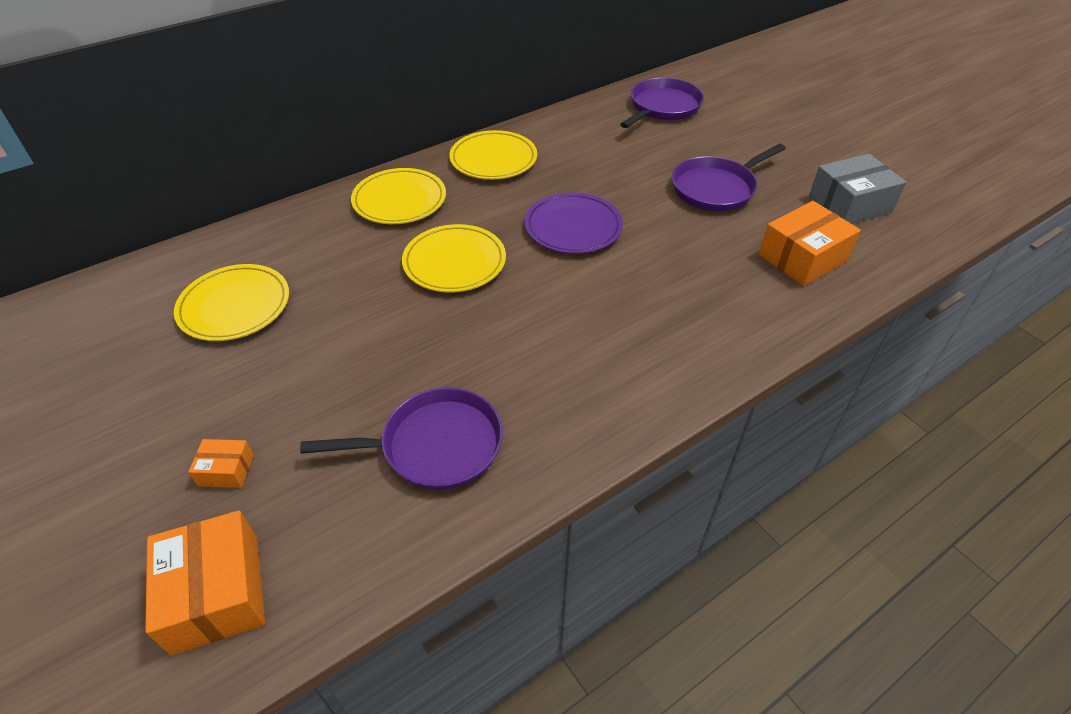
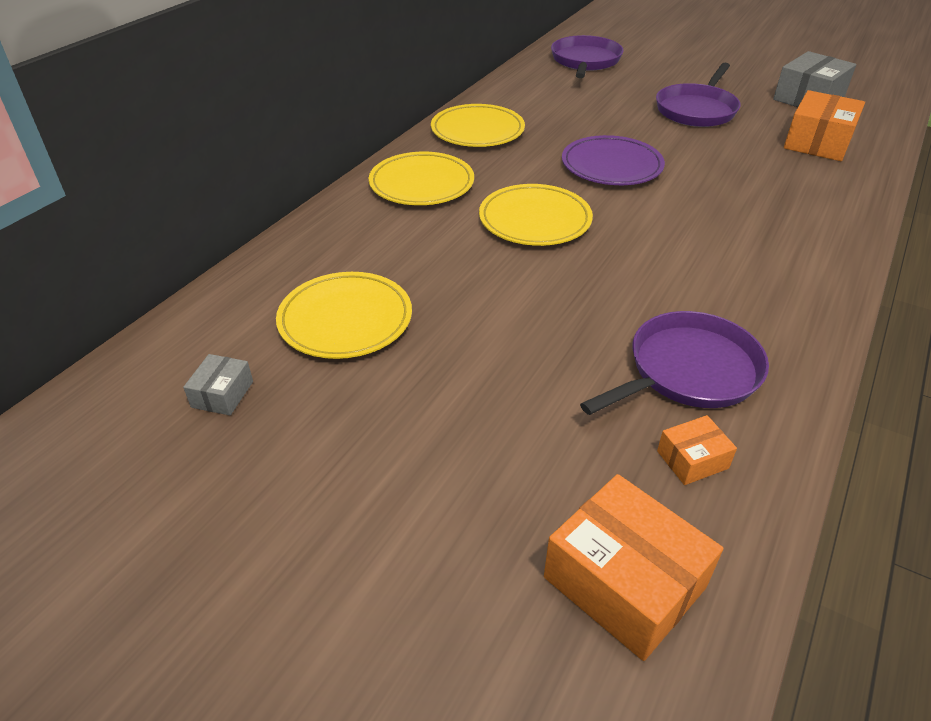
camera: 25 degrees left, 5 degrees down
(108, 338) = (222, 394): none -> grey box
(226, 470) = (506, 468): orange box -> orange box (692, 459)

